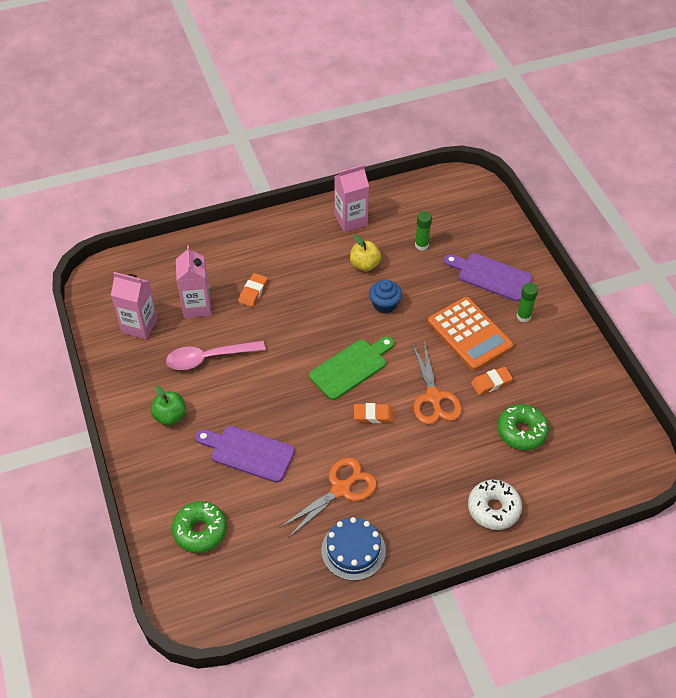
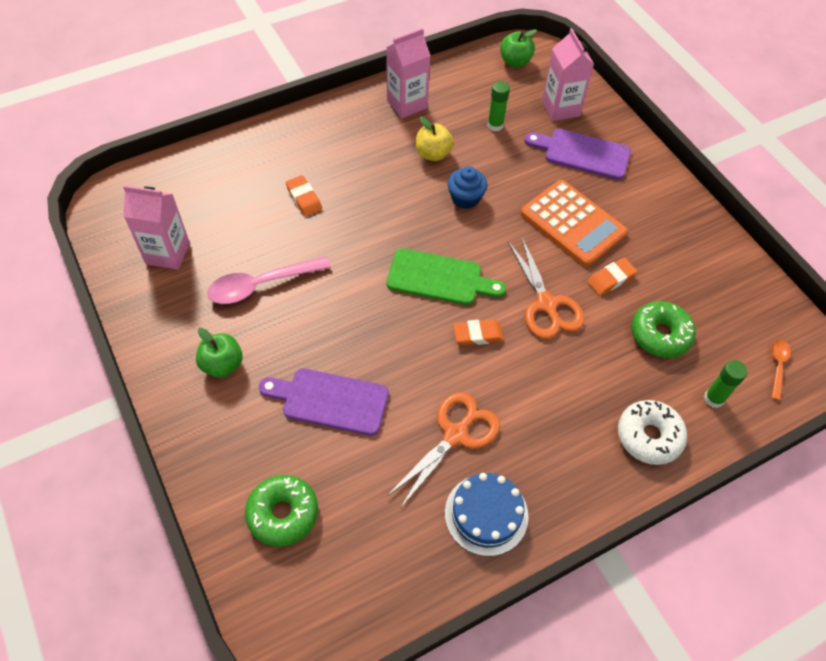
camera: 10 degrees left, 5 degrees up
(197, 306) = (237, 222): pink carton -> pink carton (560, 108)
(253, 292) = (304, 198): orange eraser -> orange eraser turned 45 degrees counterclockwise
(351, 367) = (439, 278): green cutting board -> green cutting board turned 60 degrees clockwise
(450, 191) = (515, 61): none -> green apple
(523, 316) = (630, 196): green glue stick -> green glue stick (713, 399)
(613, 467) = (777, 366): none -> orange spoon

